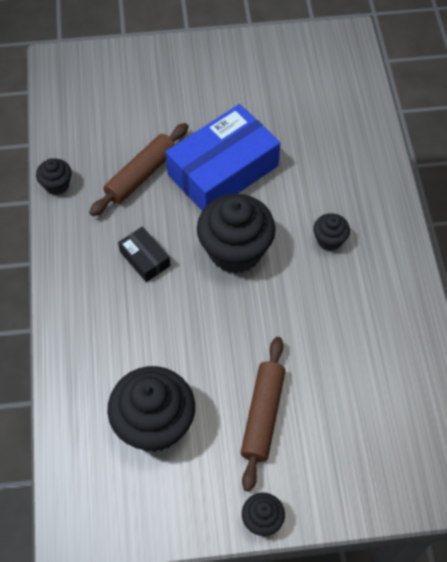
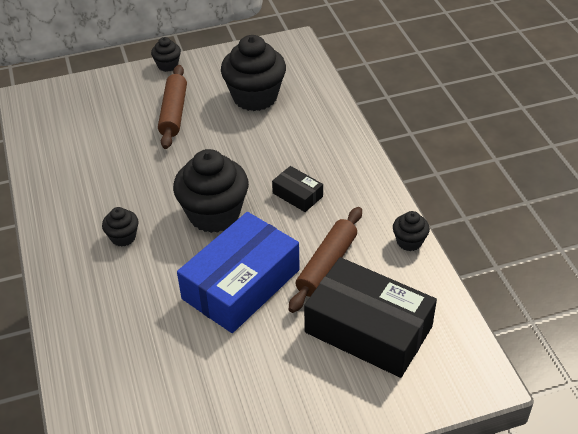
camera: 170 degrees right, 15 degrees down
(126, 113) = (368, 329): none -> black box

